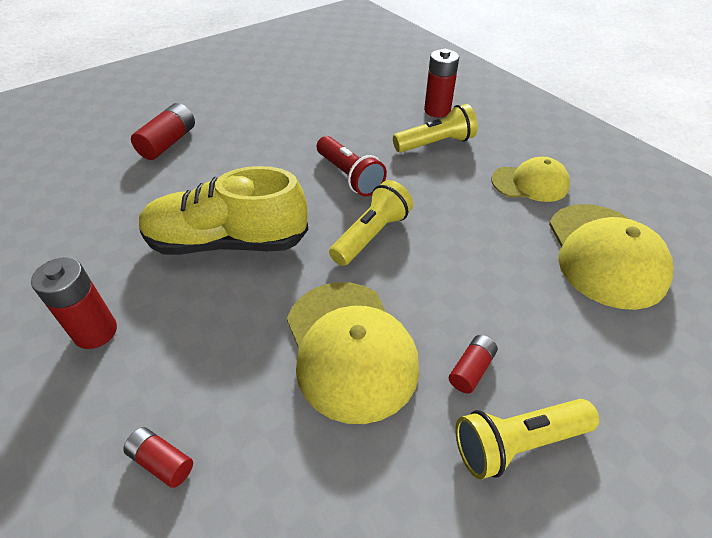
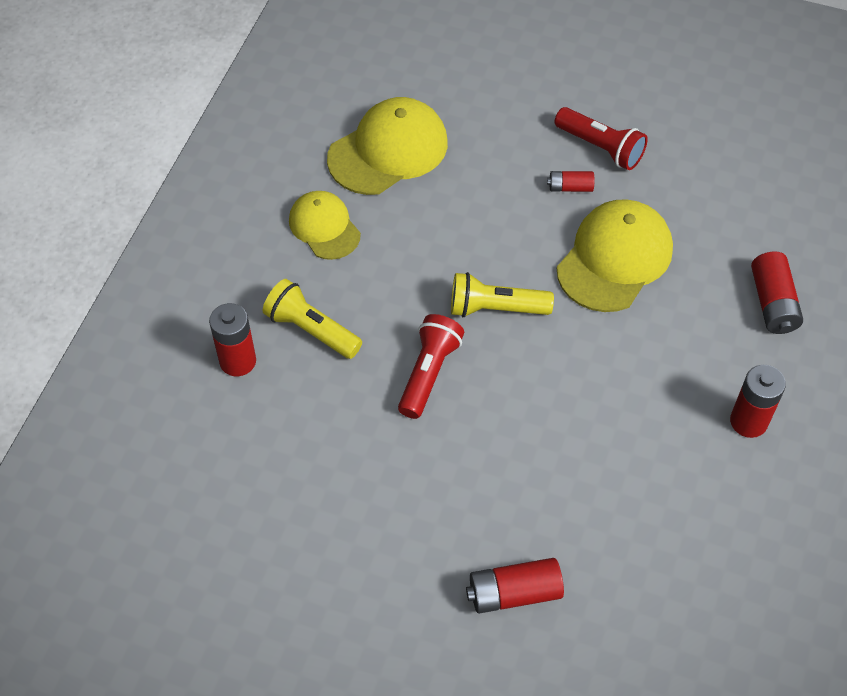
camera: 125 degrees left, 10 degrees up
(162, 461) = (773, 303): red battery -> red battery, size x1.69
(227, 242) = (595, 408): yellow shoe -> none
(517, 443) = (601, 148): yellow flashlight -> red flashlight

